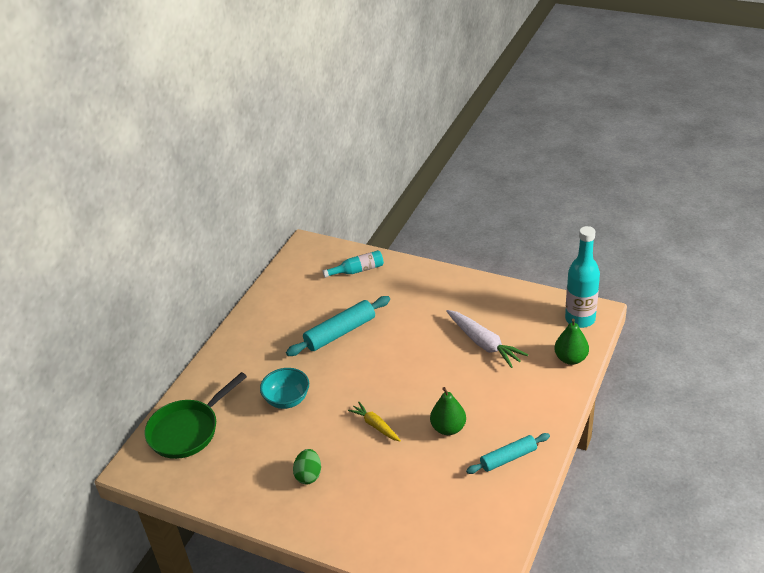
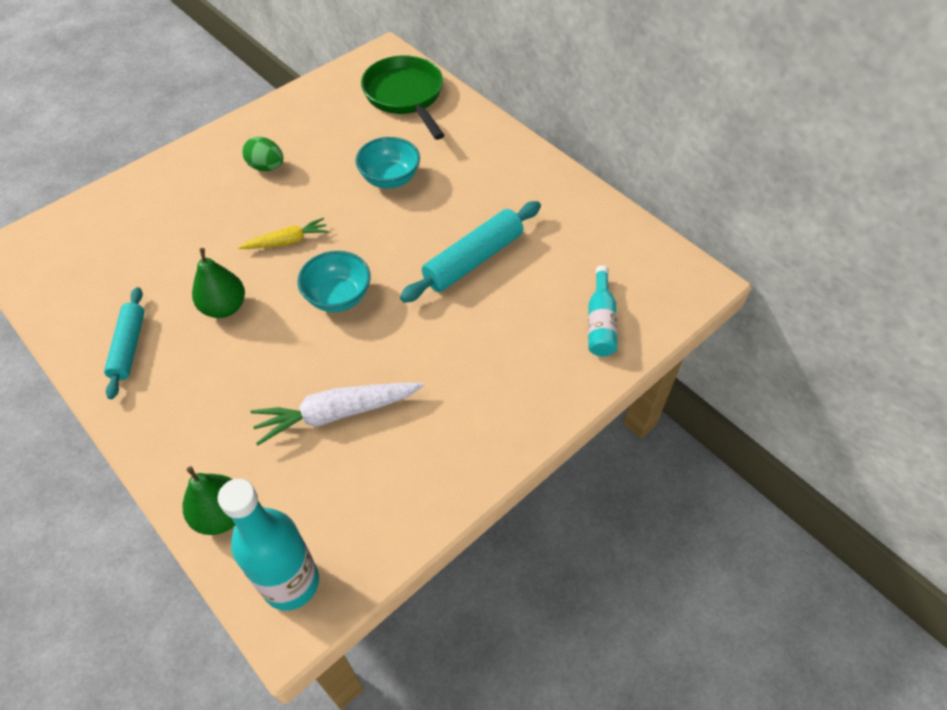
camera: 110 degrees right, 15 degrees up
(340, 333) = (473, 259): turquoise rolling pin -> turquoise rolling pin turned 60 degrees clockwise
(406, 379) = (338, 297): none -> turquoise bowl

